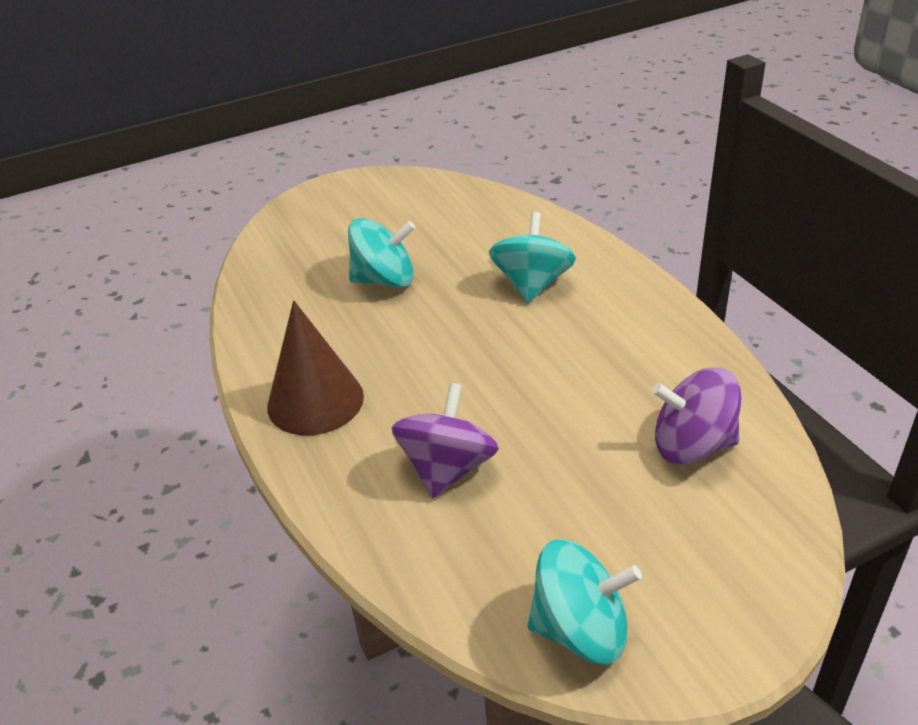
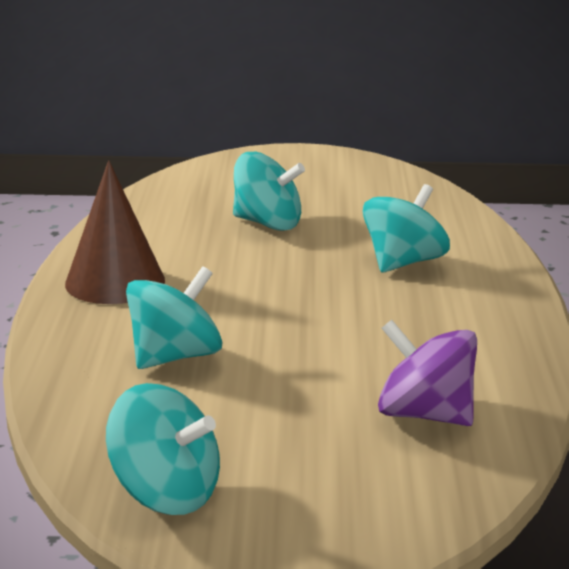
camera: 25 degrees right, 15 degrees down
(447, 468) = (175, 357): purple spinning top -> turquoise spinning top

